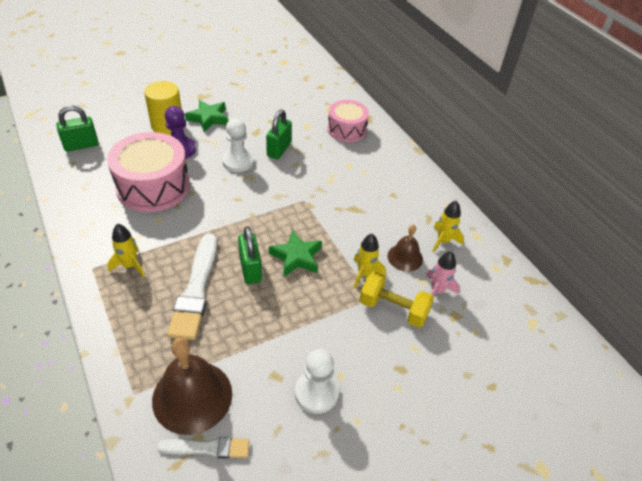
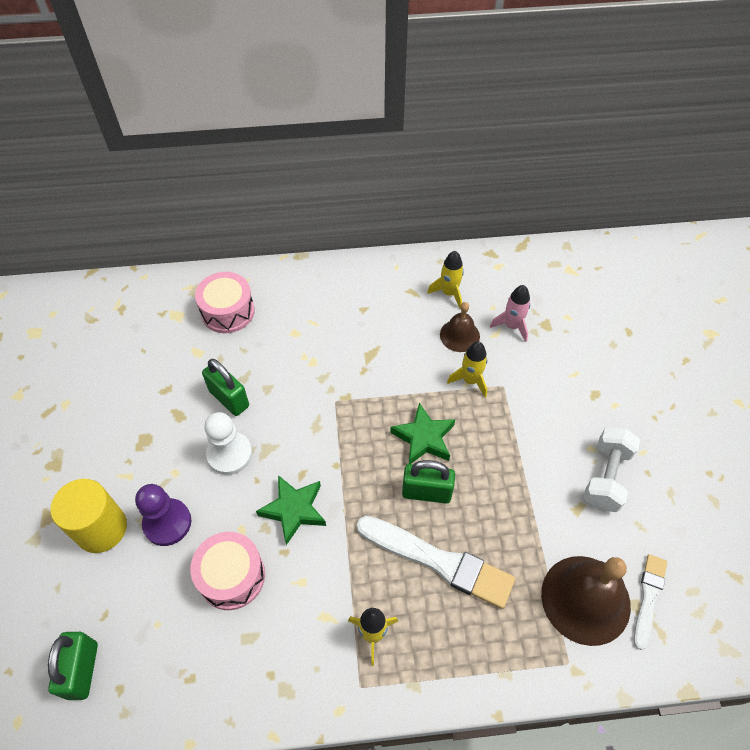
camera: 65 degrees left, 10 degrees up
(153, 186) = (231, 576): pink drum -> pink drum, size x0.62
(208, 118) = (115, 467): green star -> green star (294, 510)
(316, 393) = (606, 477): white pawn -> white dumbbell
(393, 309) = (524, 372): yellow dumbbell -> none

